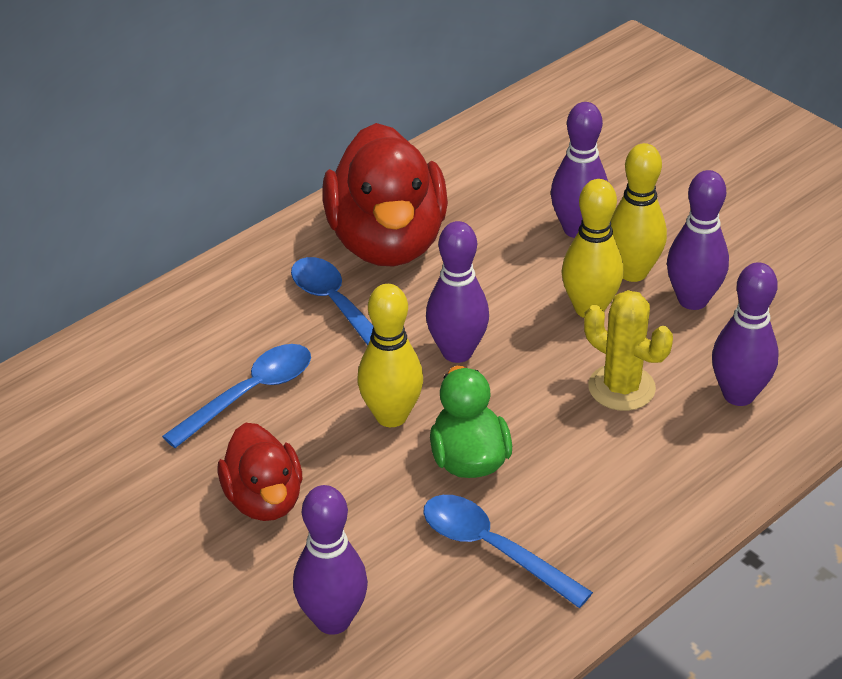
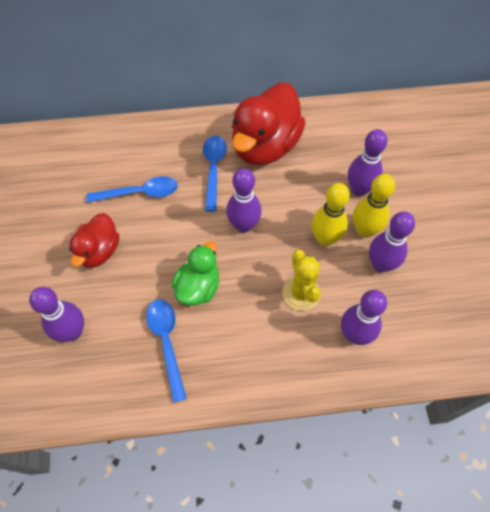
camera: 35 degrees right, 20 degrees up
(391, 416) = (186, 242): yellow bowling pin -> none

